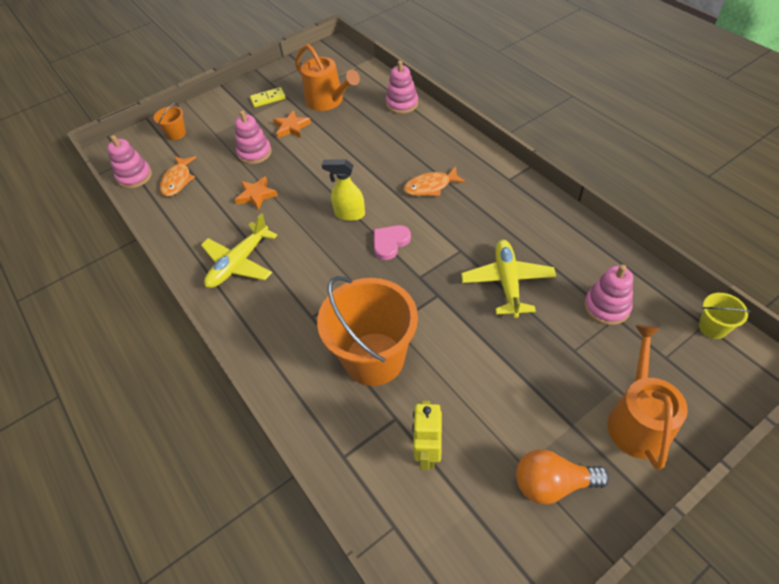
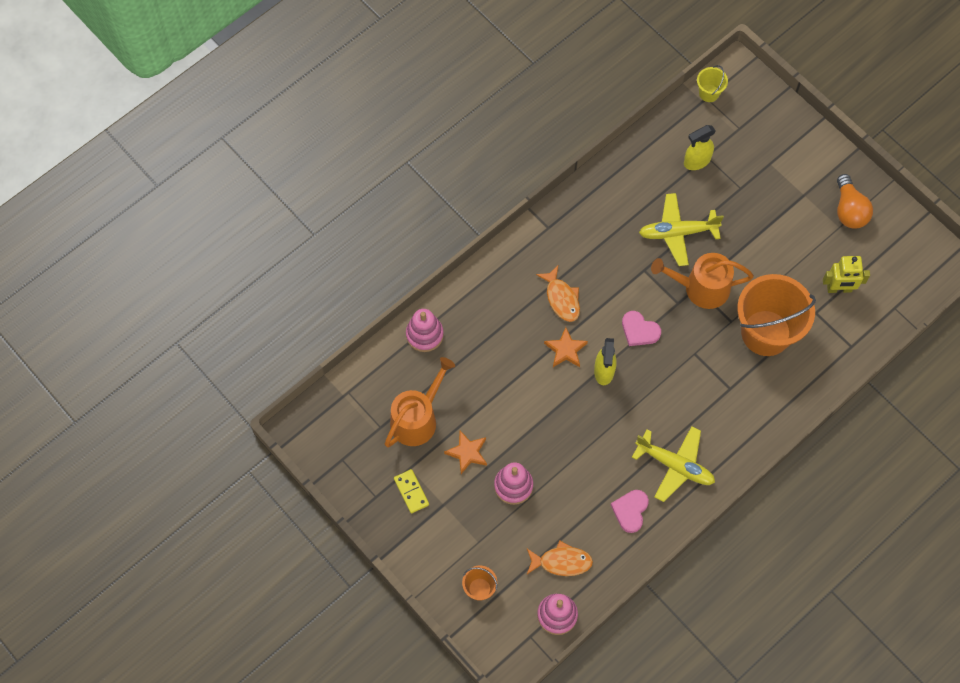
camera: 100 degrees left, 15 degrees up
(205, 227) = (630, 511): none -> pink heart
(256, 195) = (581, 469): orange star -> orange star (565, 350)
(606, 307) = (696, 161): pink stacking toy -> yellow spray bottle
(637, 420) = (794, 153): orange watering can -> orange watering can (701, 288)

